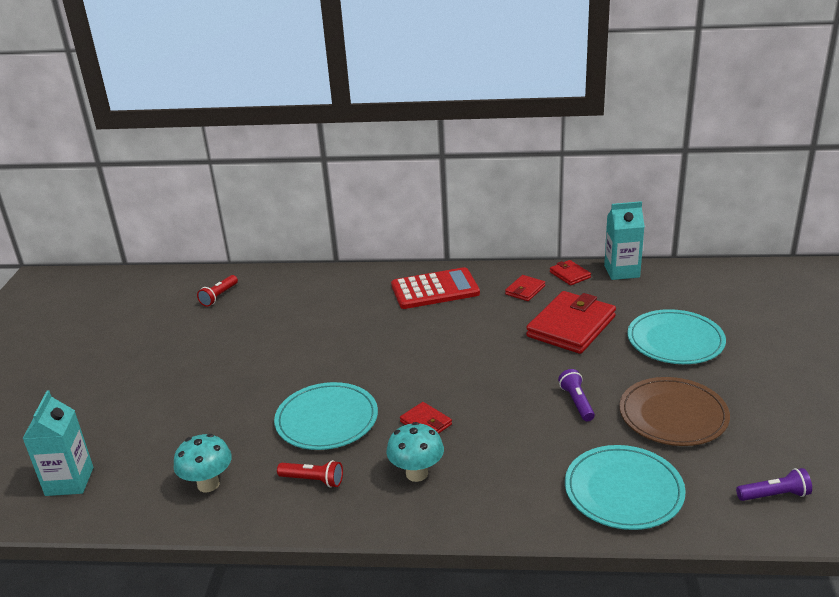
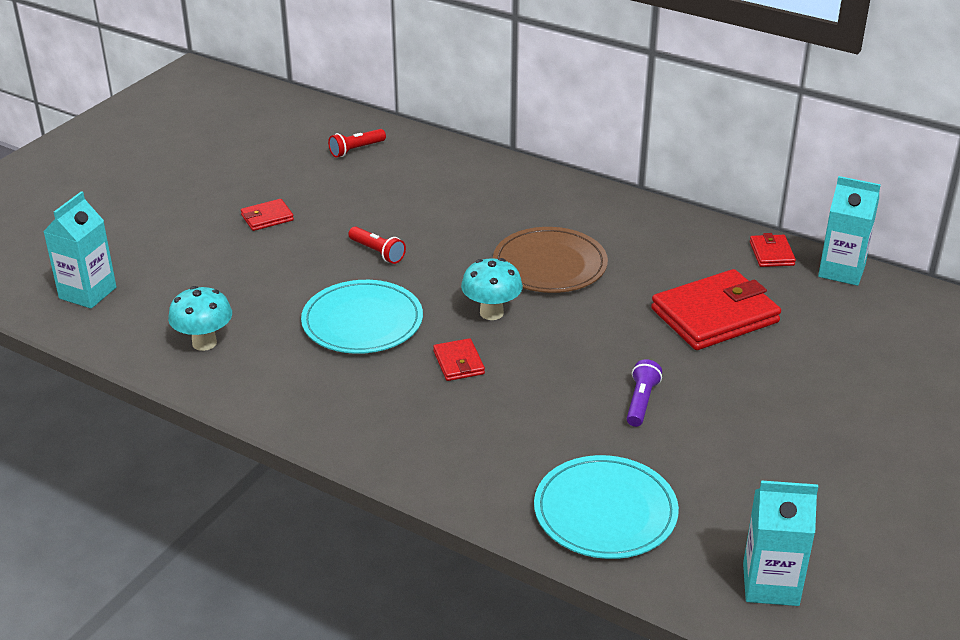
camera: 25 degrees right, 5 degrees up
(313, 480) = (302, 377): red flashlight -> red flashlight (377, 252)
(417, 473) = (407, 410): turquoise mushroom -> turquoise mushroom (491, 313)
(435, 289) = (594, 218): red calculator -> none
(525, 290) = (699, 254): red wallet -> red wallet (267, 218)
(673, 415) = (739, 457): brown plate -> brown plate (549, 265)
(675, 341) = (826, 376): turquoise plate -> none
(774, 495) = (770, 584): purple flashlight -> turquoise carton

